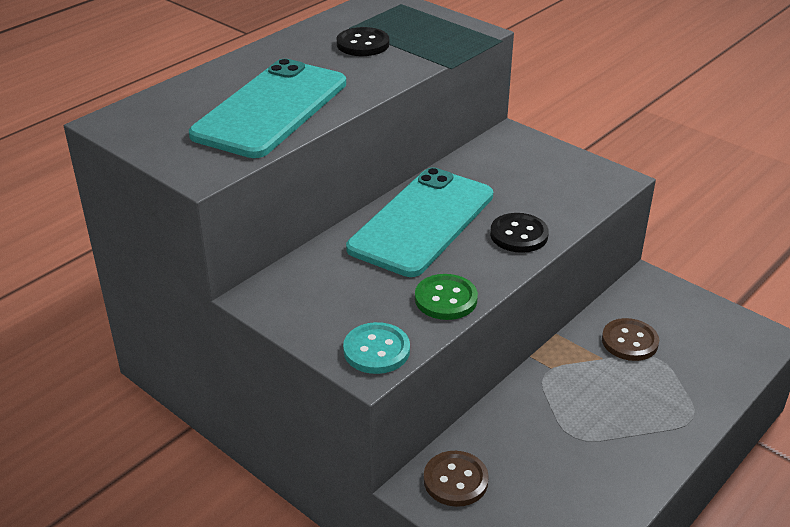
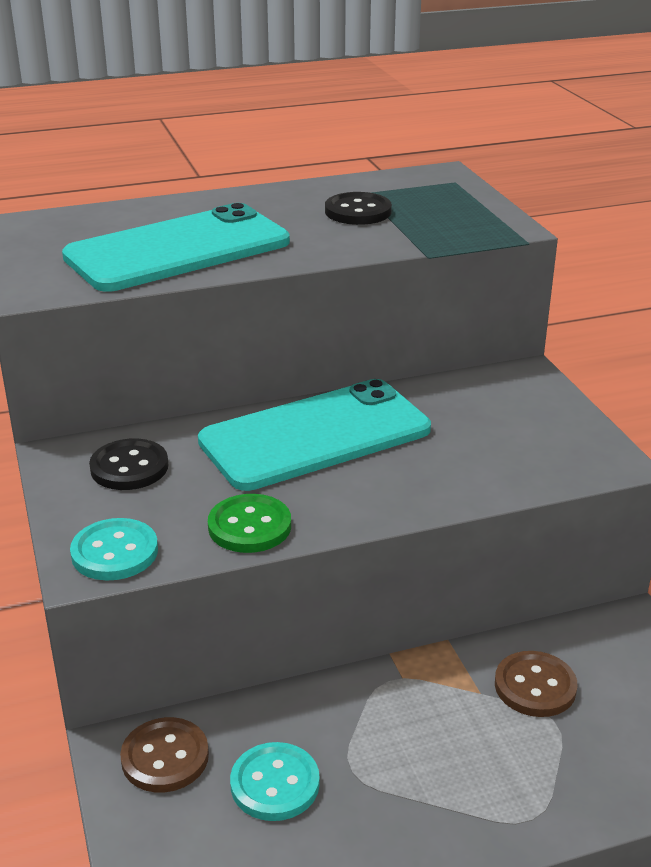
camera: 30 degrees right, 5 degrees down
(519, 235) = (413, 486): black button -> black button (129, 467)
(537, 465) = (275, 784): none -> turquoise button

